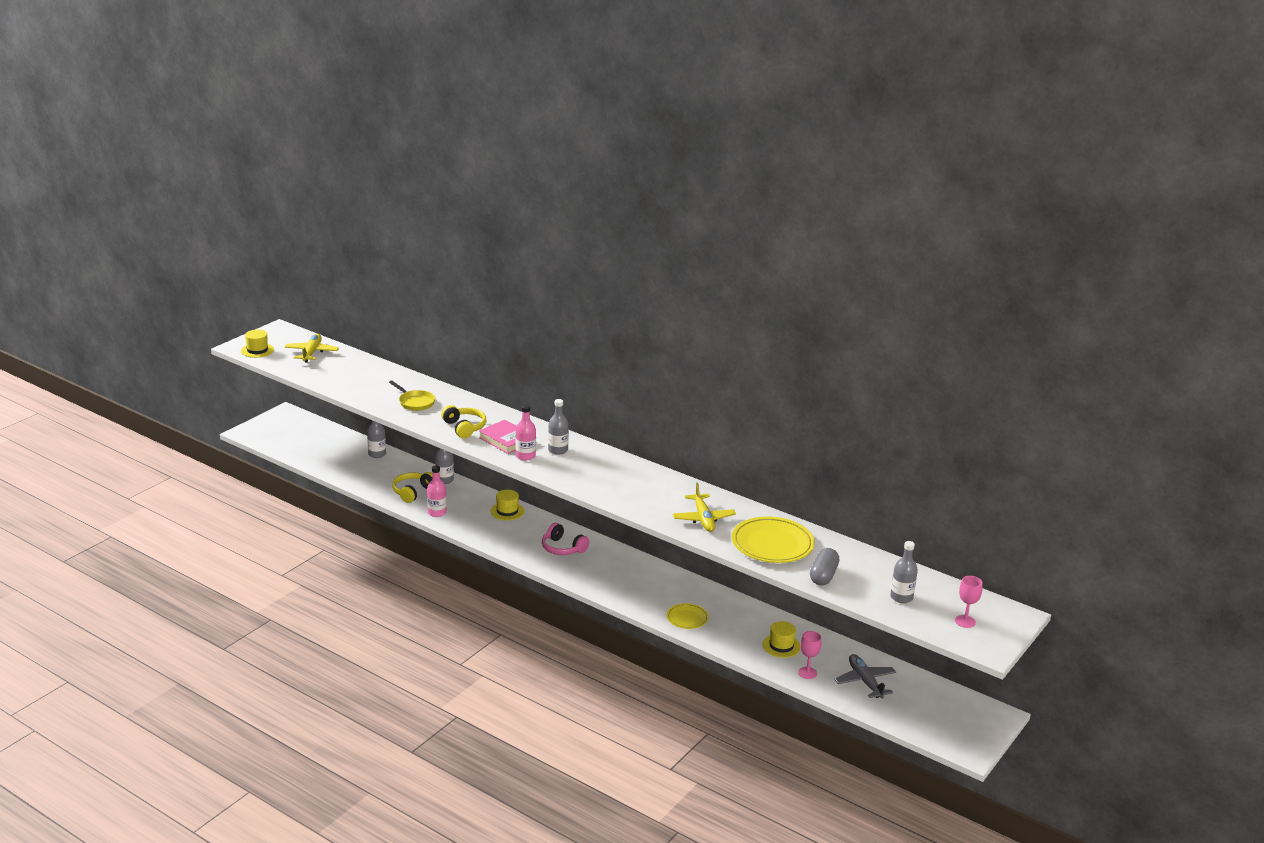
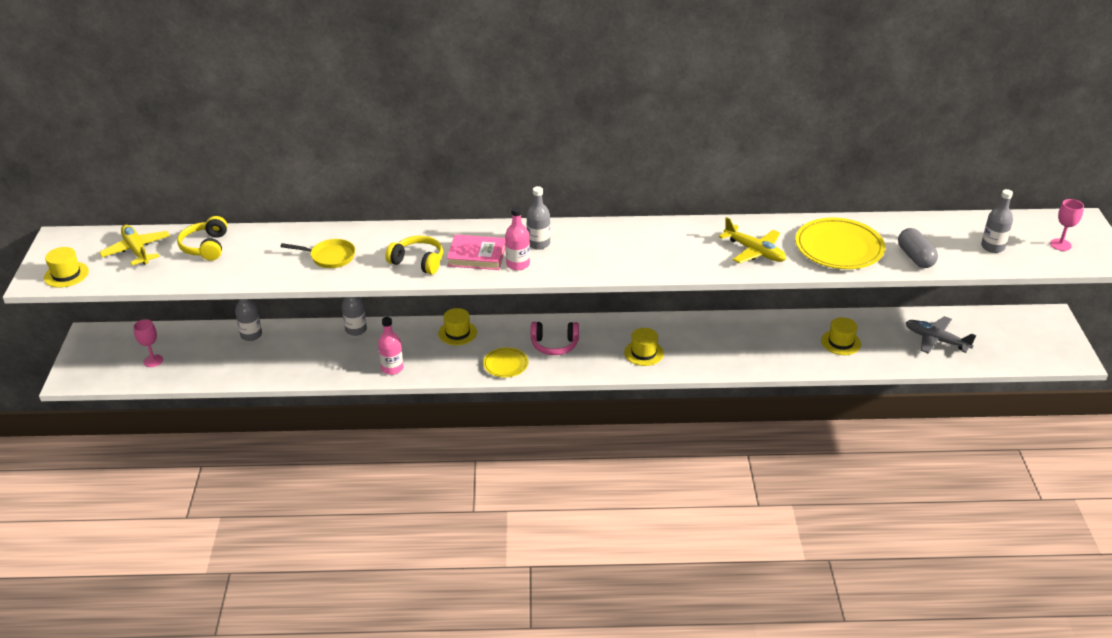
camera: 35 degrees left, 10 degrees up
(413, 492) = (340, 358): yellow headphones -> yellow headphones (206, 247)
(618, 582) = (643, 353): none -> yellow hat
(687, 618) = (741, 357): yellow plate -> yellow plate (506, 364)
(807, 673) = (889, 356): pink goblet -> pink goblet (153, 361)

